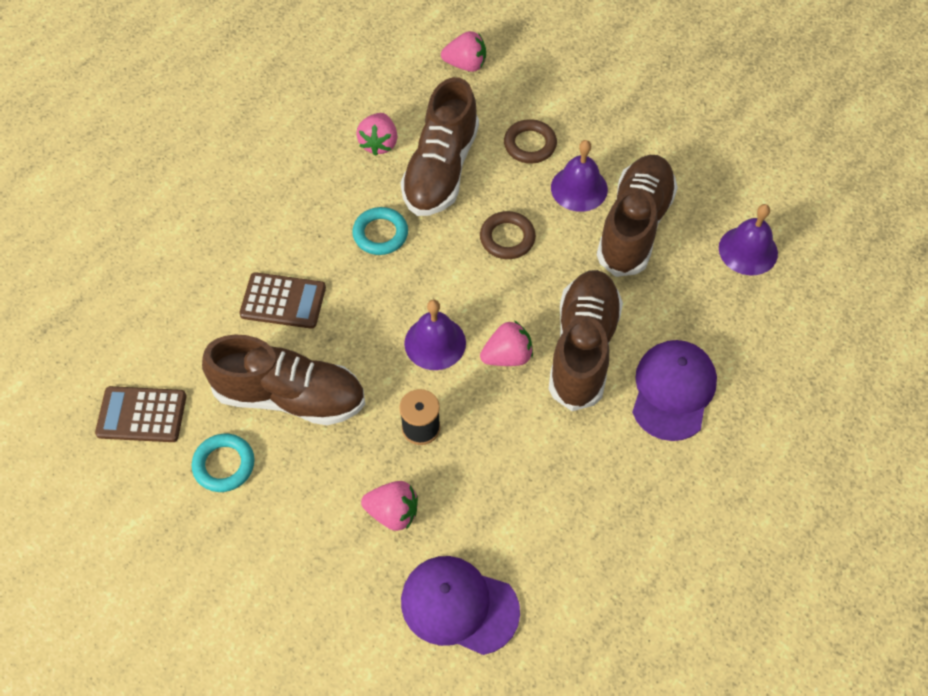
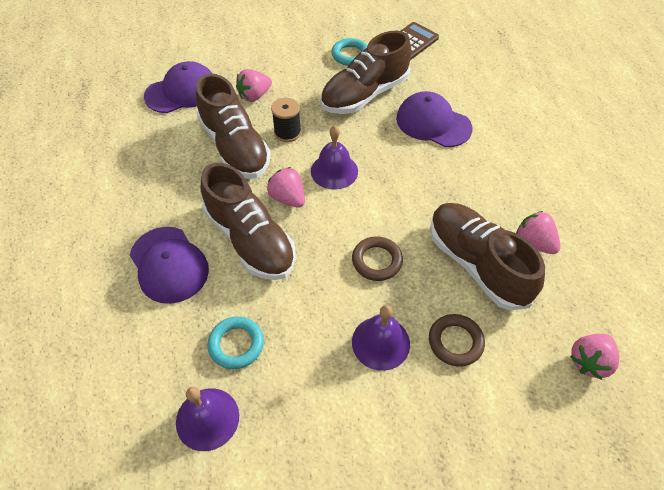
camera: 130 degrees right, 5 degrees down
(283, 301) = (433, 123): brown calculator -> purple cap
(380, 234) = (445, 194): turquoise ring -> turquoise ring (236, 344)
(507, 356) = (288, 198): pink strawberry -> pink strawberry turned 120 degrees clockwise
(634, 226) = (310, 352): brown shoe -> brown shoe (235, 147)

